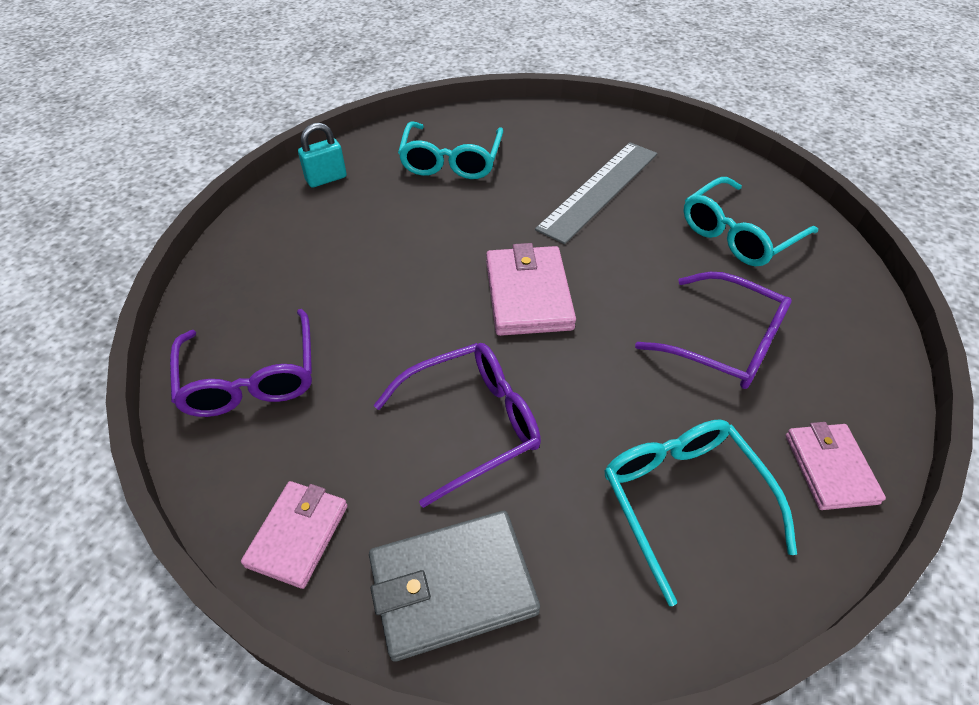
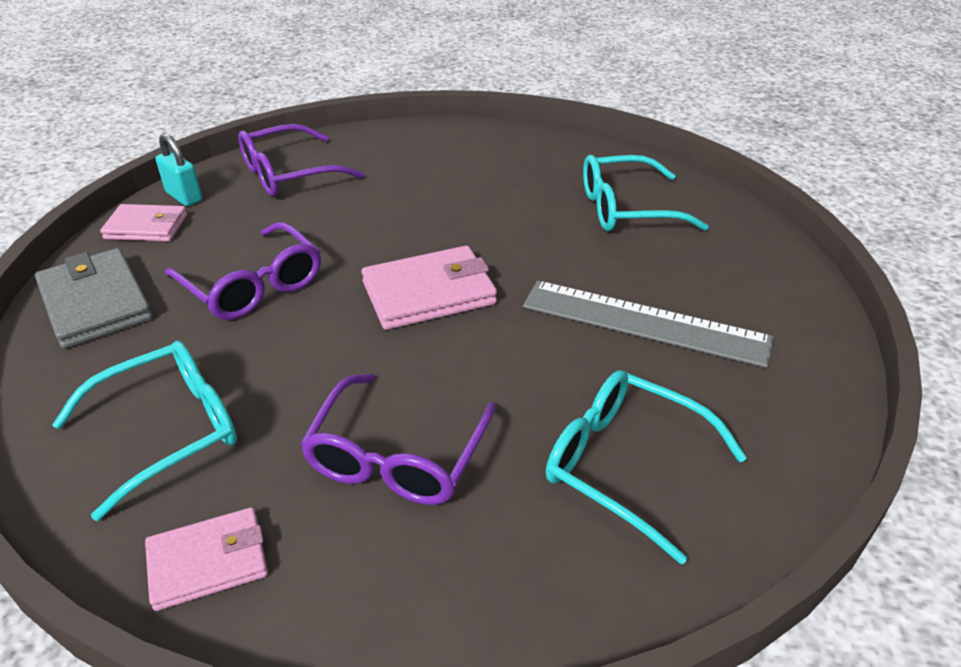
camera: 75 degrees right, 10 degrees down
(326, 179) = (547, 148): turquoise padlock -> turquoise padlock (184, 197)

